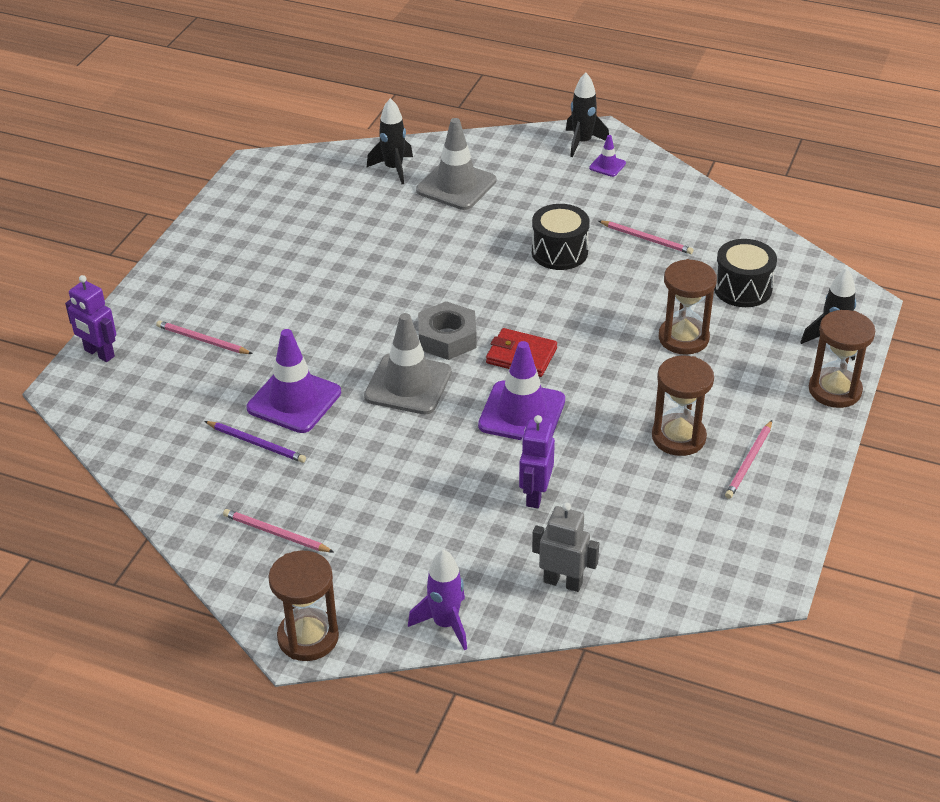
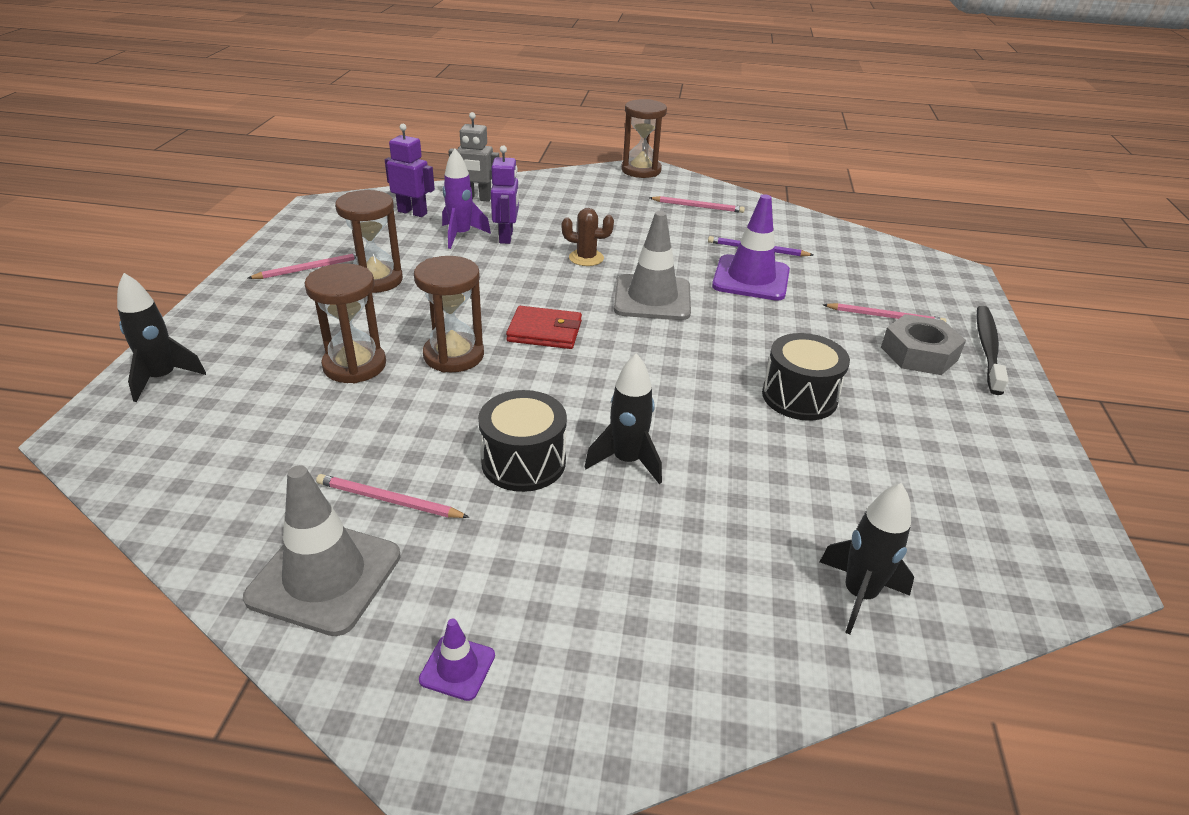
camera: 165 degrees right, 5 degrees down
(99, 353) = (968, 298): purple robot -> purple robot (412, 212)
(147, 299) = (987, 348): none -> black toothbrush
(445, 624) = (554, 179): purple rocket -> purple rocket (461, 235)
(447, 338) = (633, 341): grey nut -> grey nut (919, 353)
(454, 449) = (586, 258): none -> brown cactus
(456, 186) = (729, 570): grey traffic cone -> grey traffic cone (325, 576)
(522, 413) = (531, 286): purple traffic cone -> none
(582, 143) = (517, 738): black rocket -> black rocket (627, 461)
(742, 288) = (256, 435): black drum -> black drum (799, 397)
(749, 462) = (311, 268): pink pencil -> pink pencil turned 45 degrees clockwise
(834, 390) = (190, 329): brown hourglass -> brown hourglass (454, 355)

